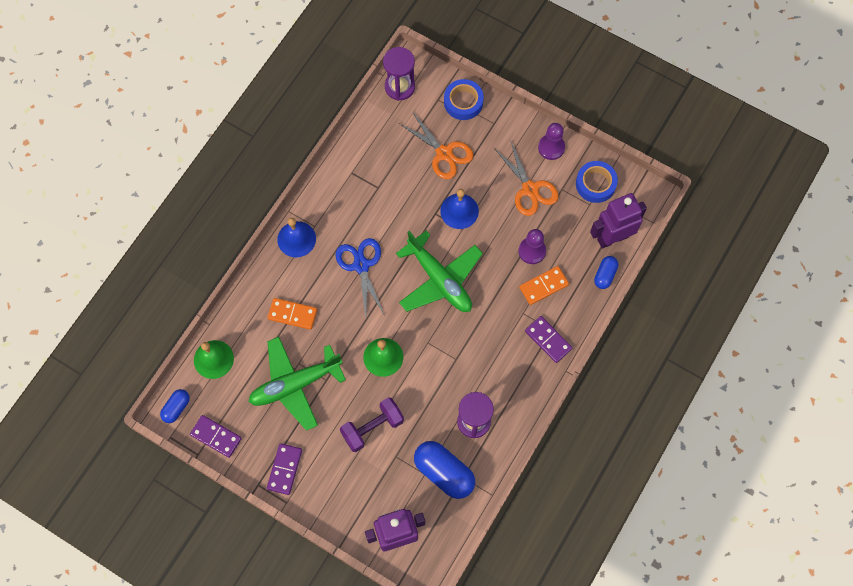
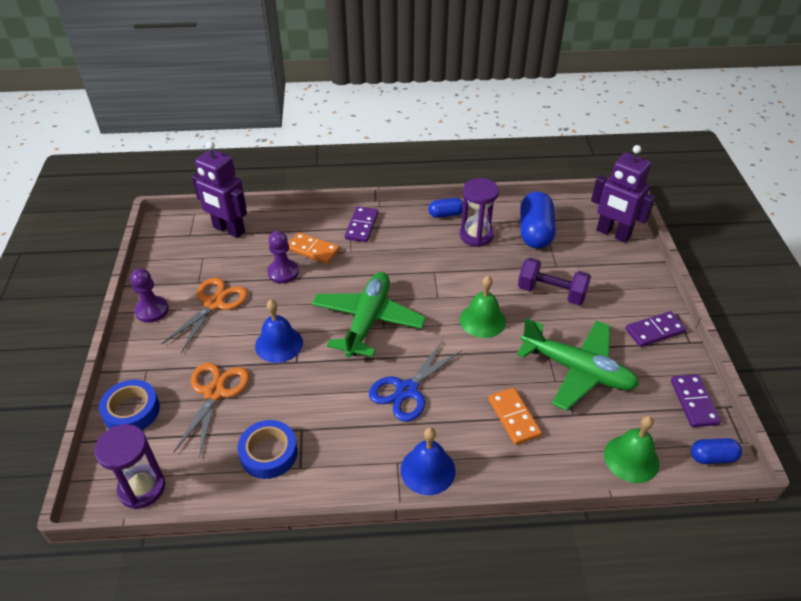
camera: 125 degrees left, 25 degrees down
(595, 184) = (176, 262): blue tape -> blue tape (269, 453)
(605, 275) = (270, 219): blue capsule -> blue capsule (445, 214)

